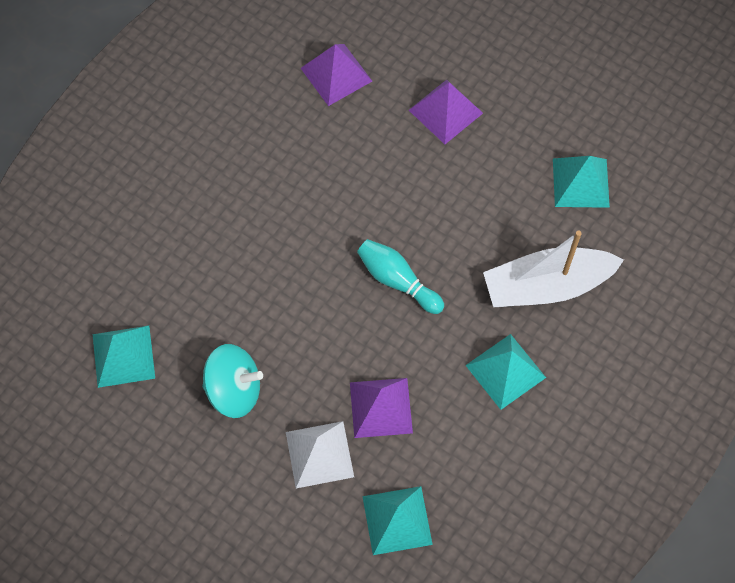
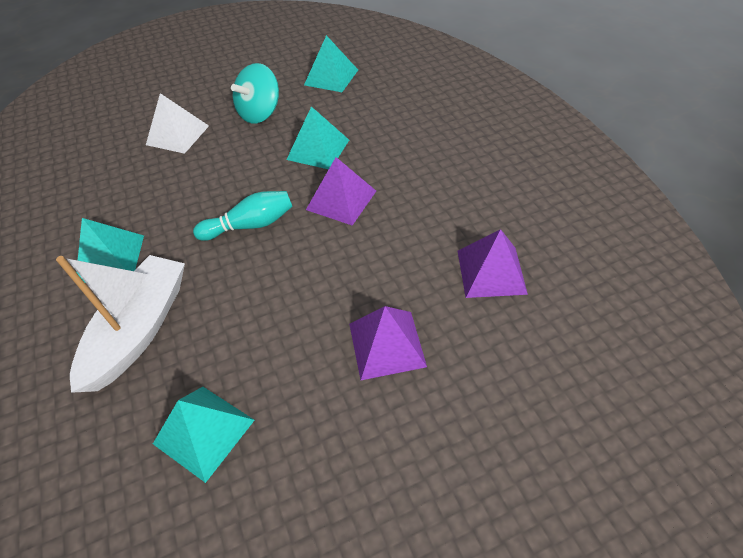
camera: 125 degrees right, 15 degrees down
(381, 407) = (171, 175): purple pyramid -> purple pyramid (341, 200)
(397, 520) = (97, 153): turquoise pyramid -> turquoise pyramid (318, 149)

